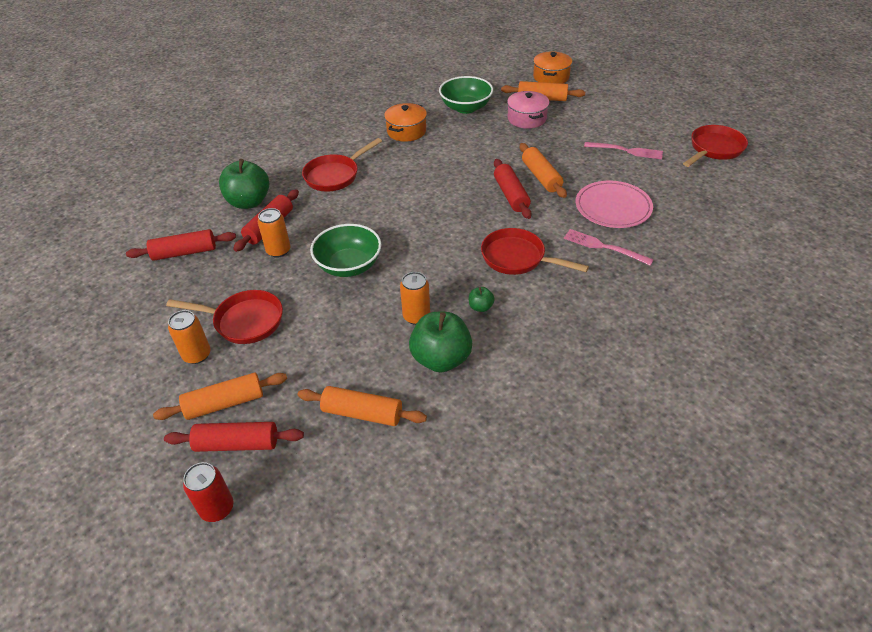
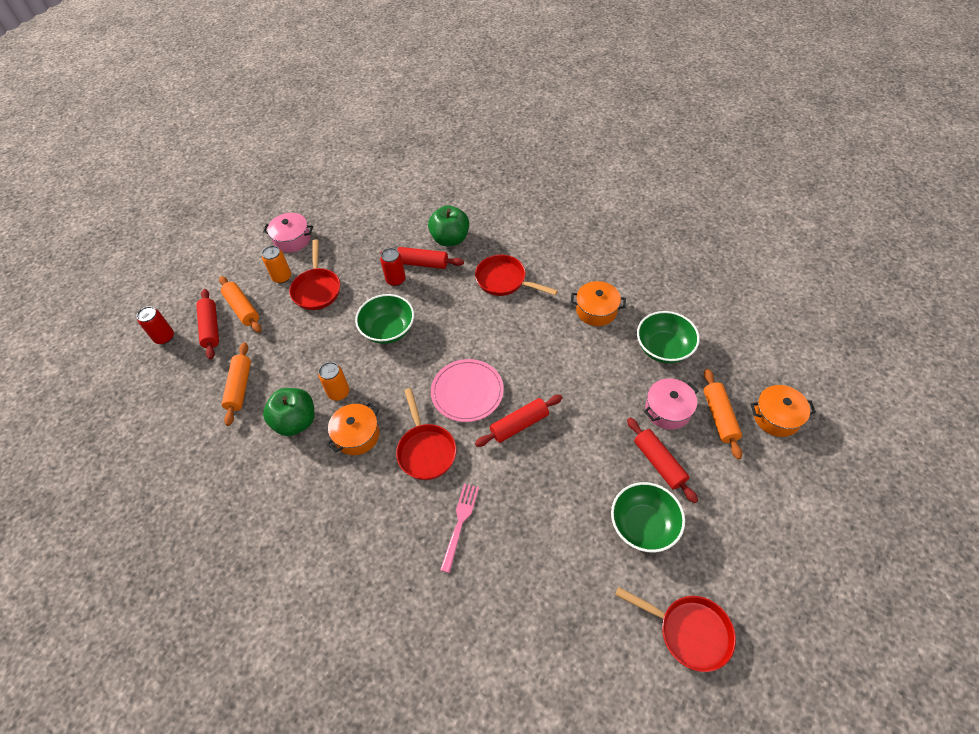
camera: 75 degrees right, 10 degrees up
(134, 339) = (292, 239): none -> pink pot
(184, 252) = (381, 227): red rolling pin -> red rolling pin (659, 463)
(278, 251) = (396, 280): orange can -> red can
(480, 307) = (357, 435): green apple -> orange pot
(517, 258) = (425, 450): red pan -> red pan turned 150 degrees clockwise
(541, 177) = (559, 445): orange rolling pin -> none
(613, 207) = (528, 523): pink plate -> pink plate (467, 392)
(626, 151) = (643, 525): pink fork -> green bowl

